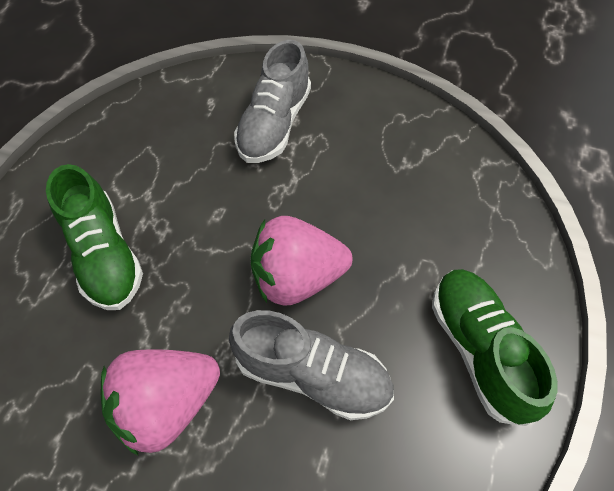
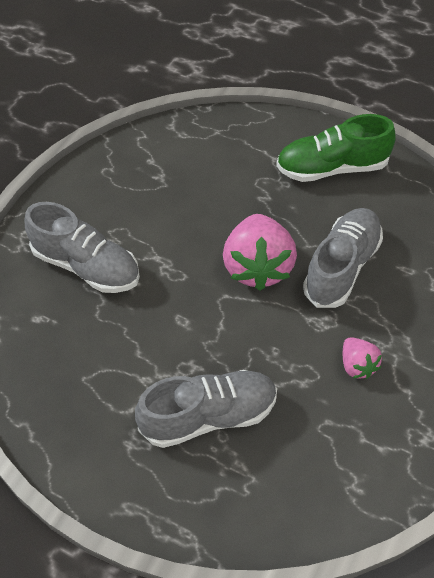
camera: 80 degrees left, 5 degrees down
(105, 254) = (209, 416): green shoe -> grey shoe
(167, 403) = (357, 365): pink strawberry -> pink strawberry, size x0.51

